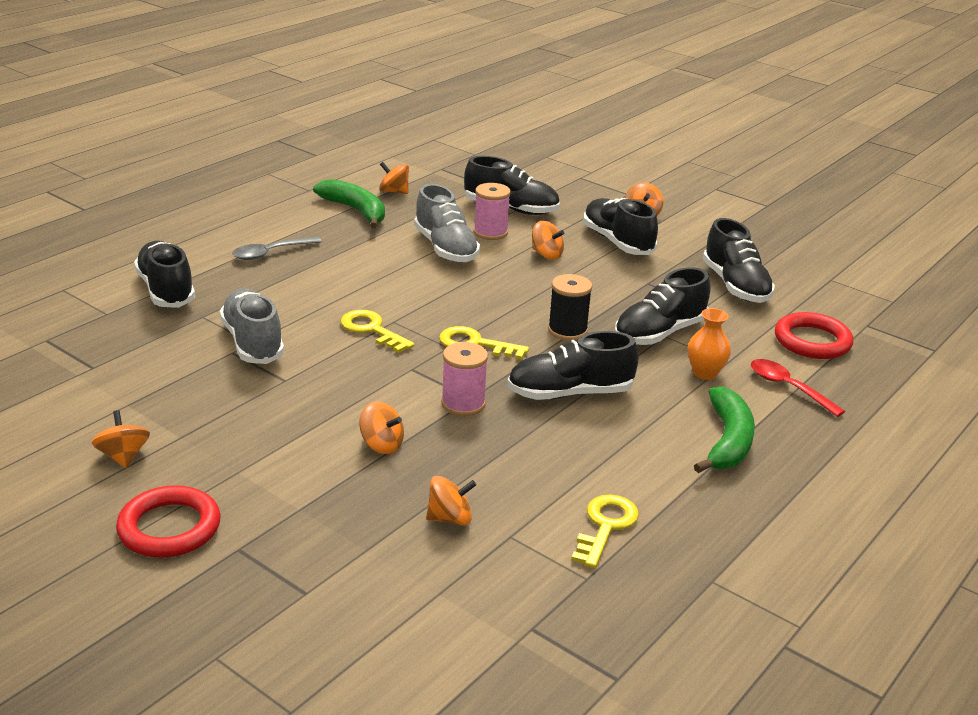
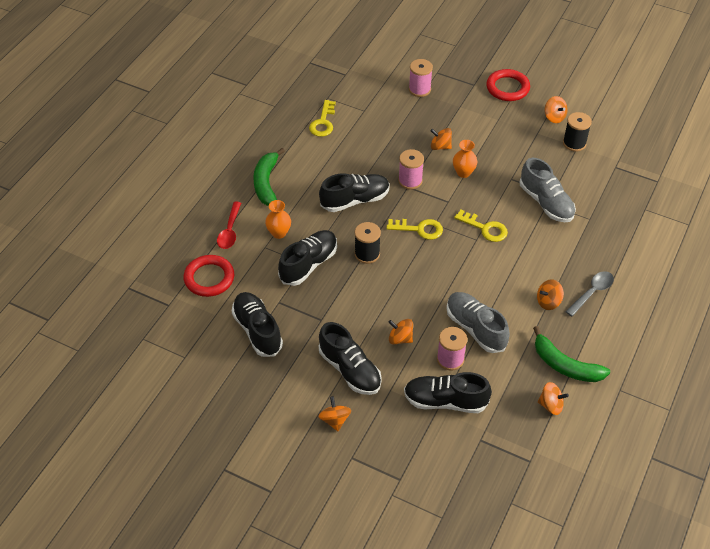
camera: 170 degrees right, 20 degrees up
(128, 409) = (574, 143): none -> black spool
(166, 290) = (628, 237): black shoe -> none
(362, 400) = (463, 172): none -> orange vase
(367, 559) = (419, 89): none -> pink spool
(450, 518) = (393, 113): orange spinning top -> orange spinning top (548, 302)
(788, 387) = (230, 231): red spoon -> red spoon turned 60 degrees clockwise

